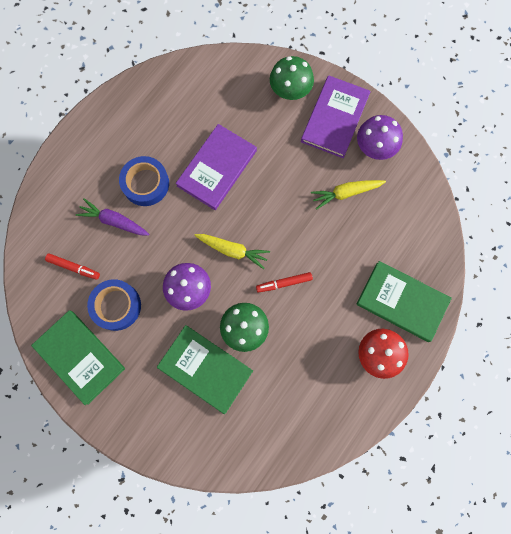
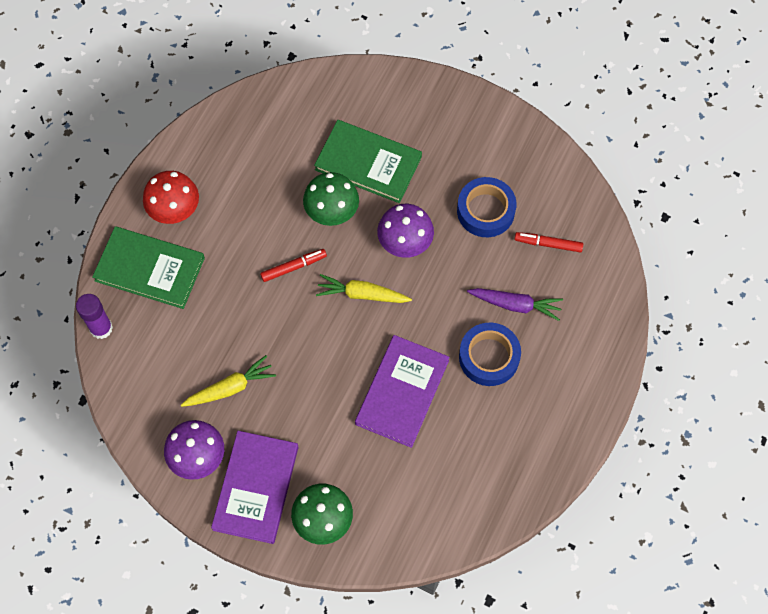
camera: 170 degrees right, 10 degrees down
(80, 357) = (511, 153): green book -> none
(443, 257) = (101, 328): none -> purple glue stick

